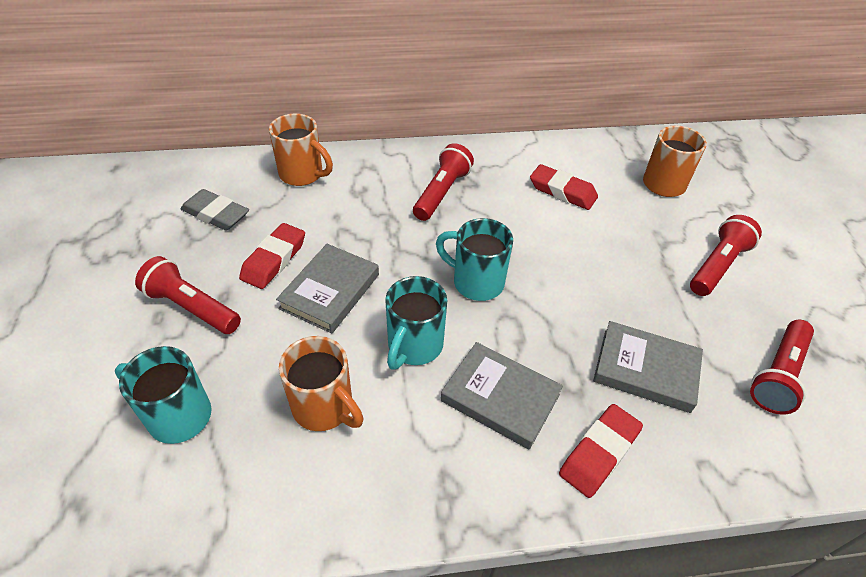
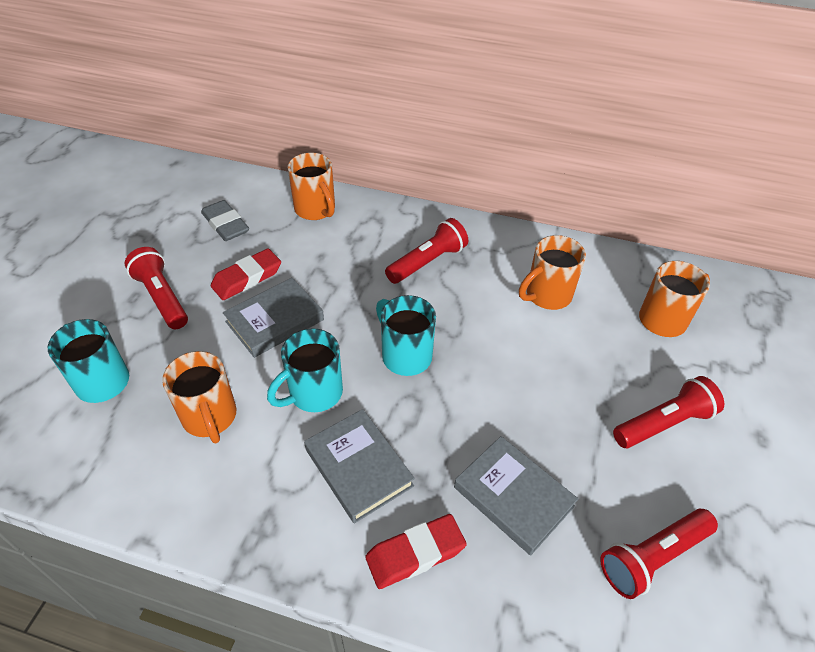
camera: 25 degrees right, 0 degrees up
(562, 191) = (547, 295): red eraser -> orange mug

